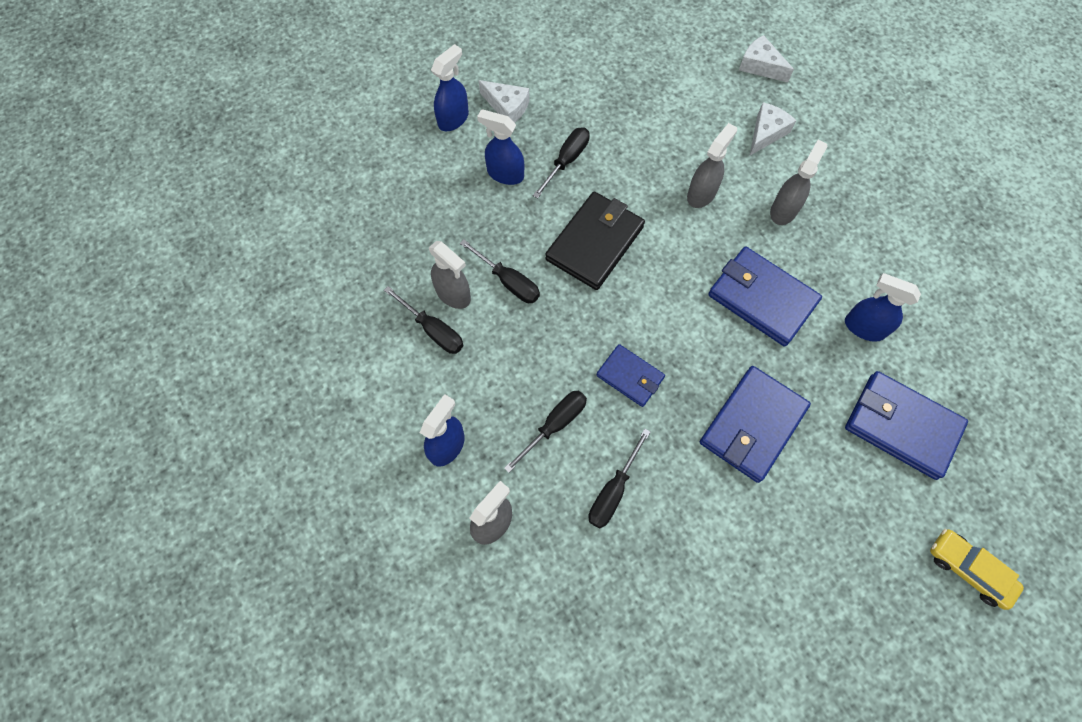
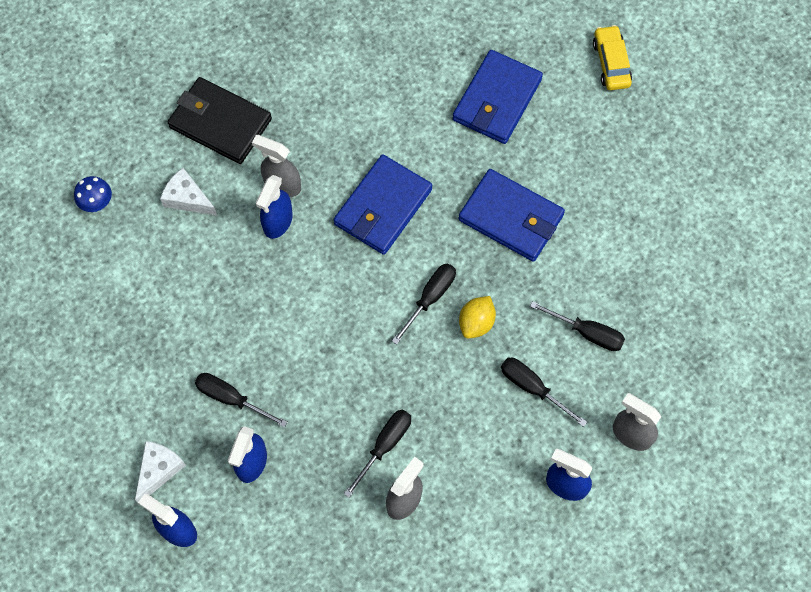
camera: 95 degrees left, 0 degrees up
(433, 330) = (447, 515): black screwdriver -> black screwdriver (430, 298)
(595, 243) = (333, 363): black wallet -> black wallet (220, 123)
(630, 377) = (476, 323): blue wallet -> yellow lemon
(701, 194) = (266, 261): grey spray bottle -> none
(760, 66) = (96, 202): white cheese -> blue mushroom
(863, 327) = (405, 122): blue spray bottle -> blue spray bottle (277, 222)
(968, 569) = (611, 63): yellow car -> yellow car turned 135 degrees clockwise

